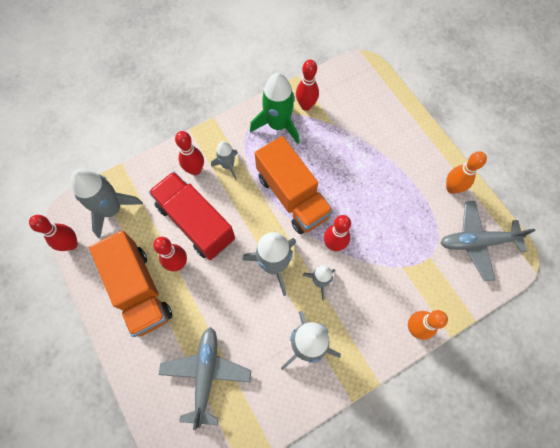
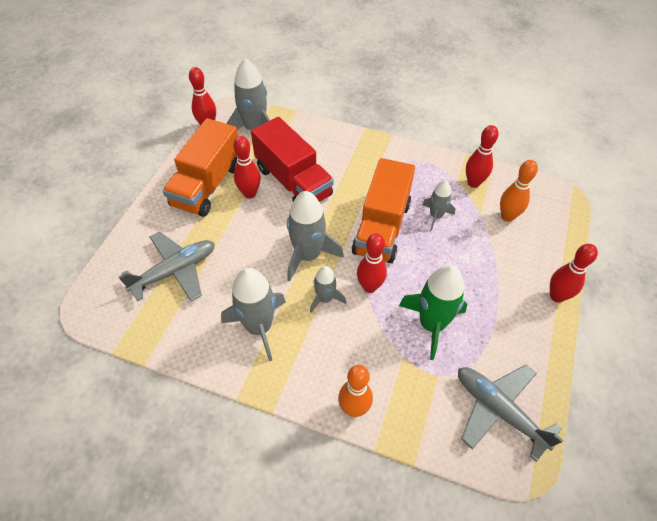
camera: 50 degrees right, 15 degrees down
(195, 170) = (336, 153): red bowling pin -> red bowling pin (557, 296)
(195, 222) = (293, 182): red truck -> red truck turned 135 degrees clockwise
(228, 165) = (362, 169): grey rocket -> grey rocket (436, 216)
(278, 125) = (433, 176): green rocket -> green rocket (431, 324)
(452, 188) = (529, 348): orange bowling pin -> orange bowling pin (507, 216)

